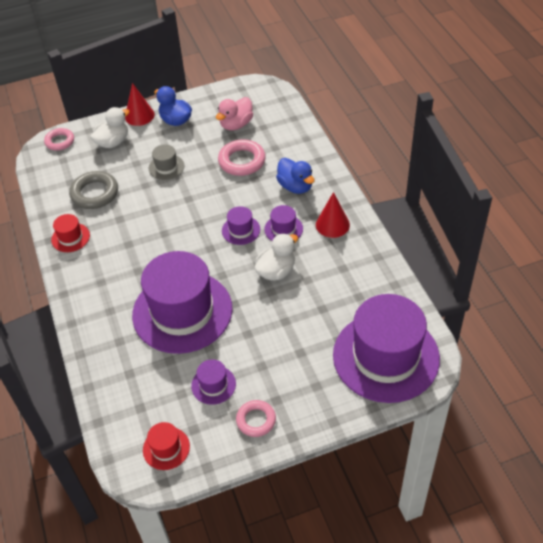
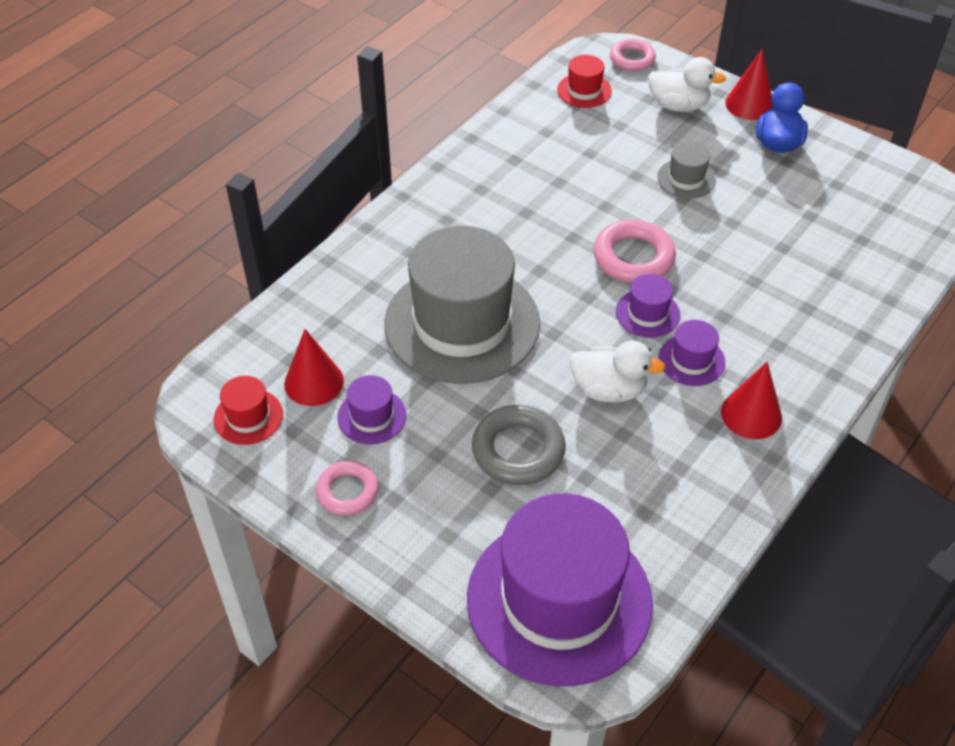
camera: 55 degrees right, 0 degrees up
(70, 237) = (491, 154): red hat -> red hat (584, 90)
(95, 193) = (578, 137): grey ring -> grey ring (518, 450)
(167, 402) = (314, 382): none -> red cone
(182, 311) = (462, 323): purple hat -> grey hat
(236, 124) = (835, 208): pink duck -> none
(242, 161) = (773, 250): pink ring -> pink ring (633, 257)
(295, 186) = (783, 334): blue duck -> none

